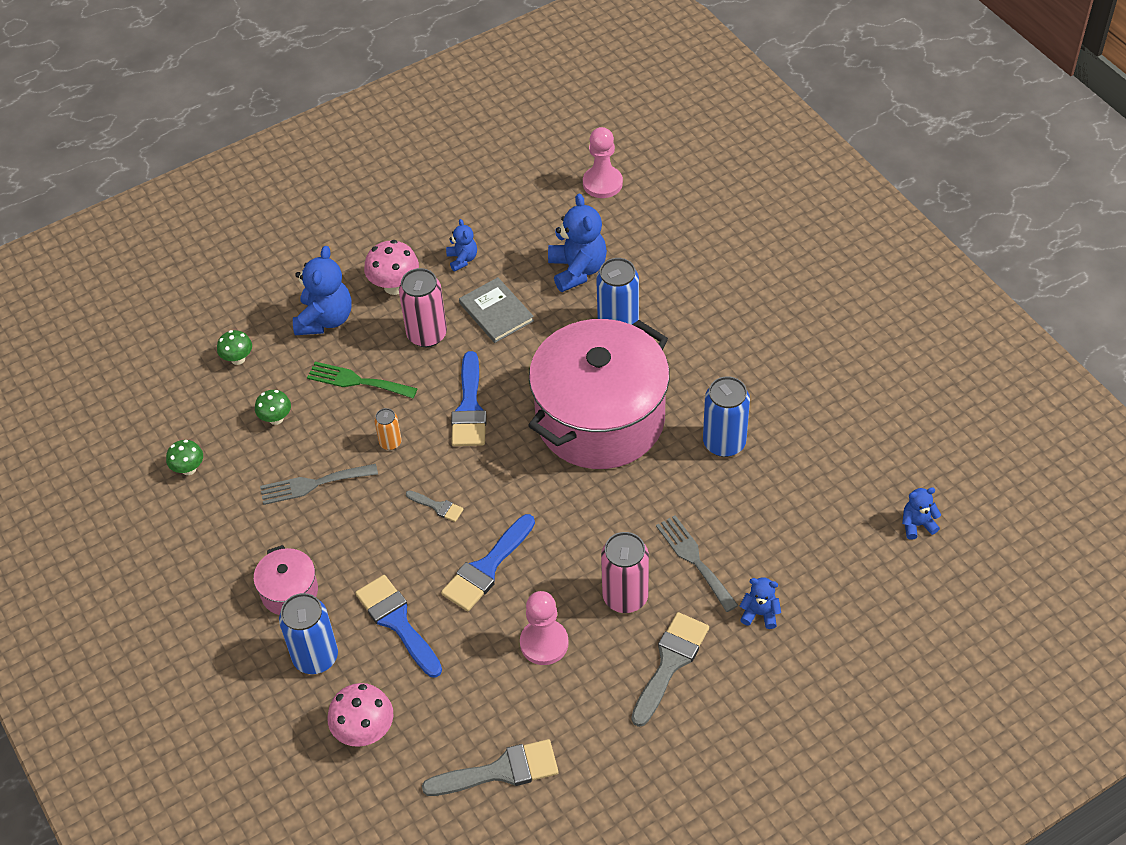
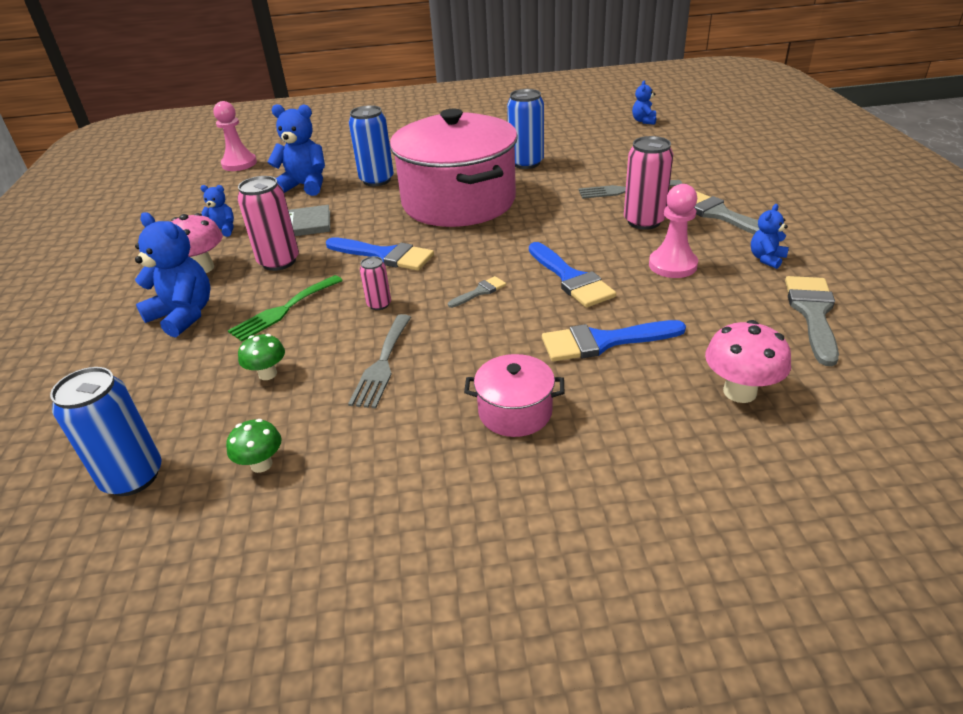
camera: 65 degrees left, 15 degrees down
(238, 359) = (153, 387): green mushroom -> none
(315, 657) = (620, 409): blue can -> blue can (133, 477)
(390, 442) = (379, 304): orange can -> pink can
(760, 614) = (689, 176): blue teddy bear -> blue teddy bear (766, 259)

